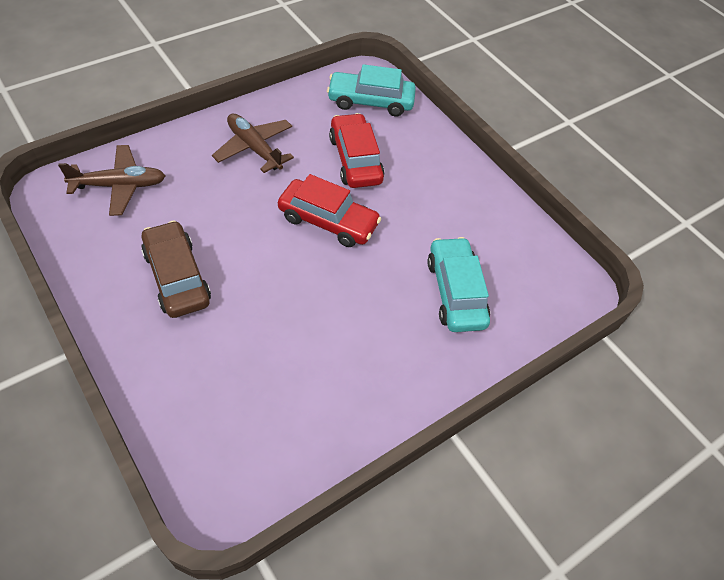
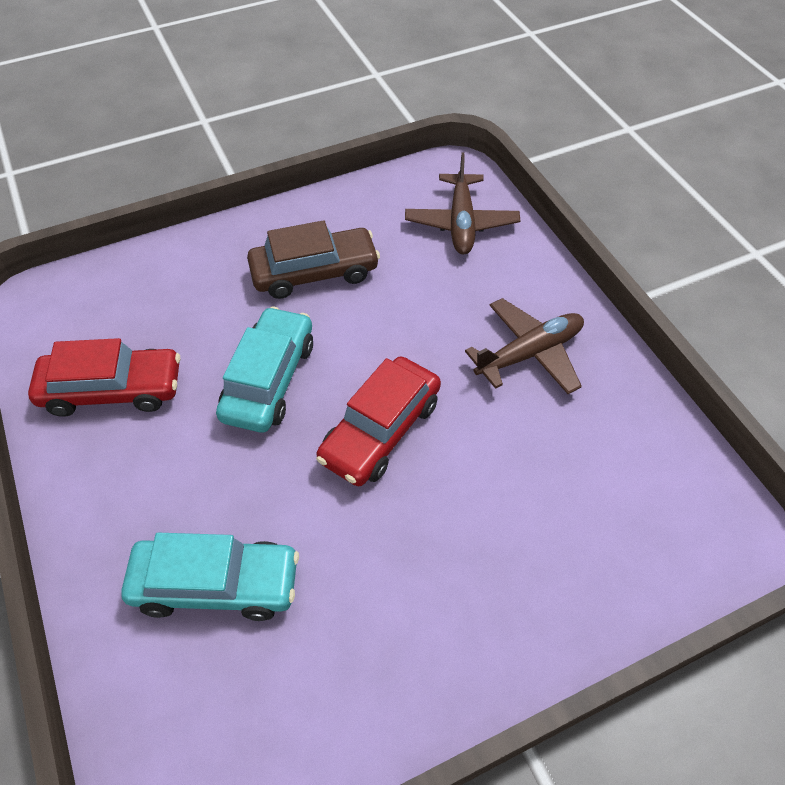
camera: 105 degrees right, 0 degrees up
(355, 159) = (506, 483): red car -> red car (112, 390)
(370, 101) = (657, 528): turquoise car -> turquoise car (269, 379)

